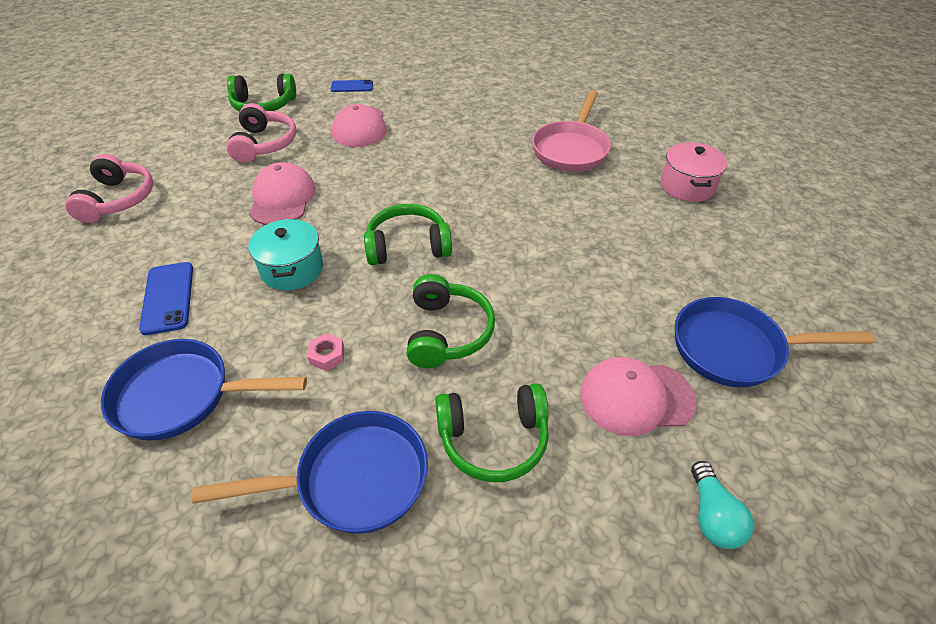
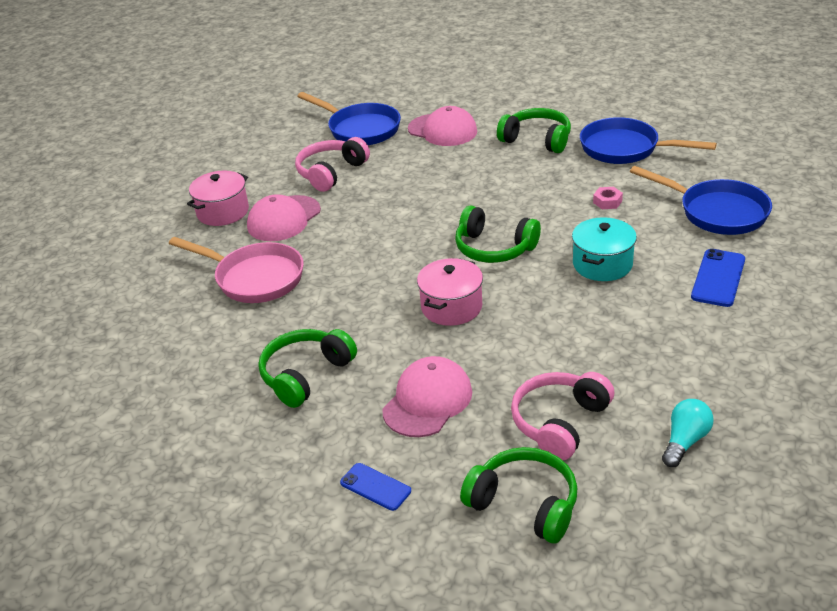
camera: 140 degrees left, 10 degrees down
(118, 199) = (763, 406): pink headphones -> pink headphones (331, 173)
(282, 198) = (576, 335): pink cap -> pink cap (284, 219)
(398, 184) = (451, 307): none -> pink pot
(447, 332) = (517, 188): green headphones -> green headphones (306, 375)
(571, 149) = (254, 278): pink pan -> pink pan turned 60 degrees clockwise
(712, 515) = (464, 93): turquoise light bulb -> turquoise light bulb (685, 441)

